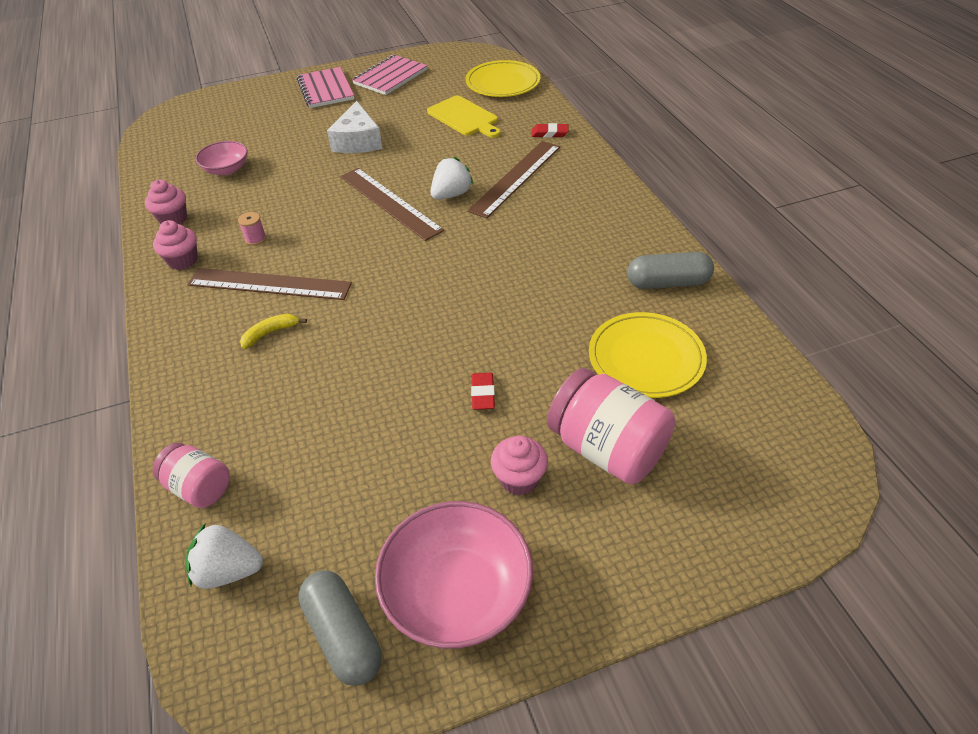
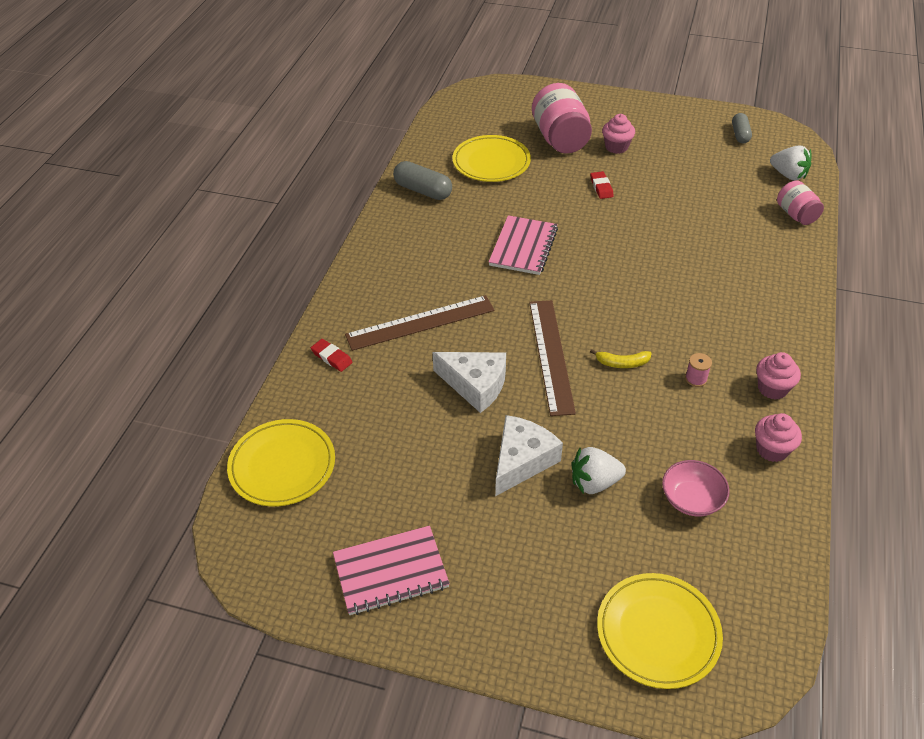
camera: 145 degrees left, 0 degrees up
(222, 113) = (658, 632): none -> yellow plate
(269, 284) = (702, 325): brown ruler -> none
(270, 333) = (718, 284): yellow banana -> yellow banana (622, 363)
(326, 89) = (492, 598): pink notebook -> pink notebook (523, 247)
(343, 635) = (740, 134): grey capsule -> grey capsule, size x0.66
(429, 162) = (475, 385): none -> white cheese
(451, 194) = (491, 335): white strawberry -> white strawberry (594, 482)
(457, 593) = (679, 126): pink bowl -> none
(464, 117) = (382, 430): yellow cutting board -> none
(483, 393) = (601, 187): red eraser -> red eraser turned 45 degrees counterclockwise

